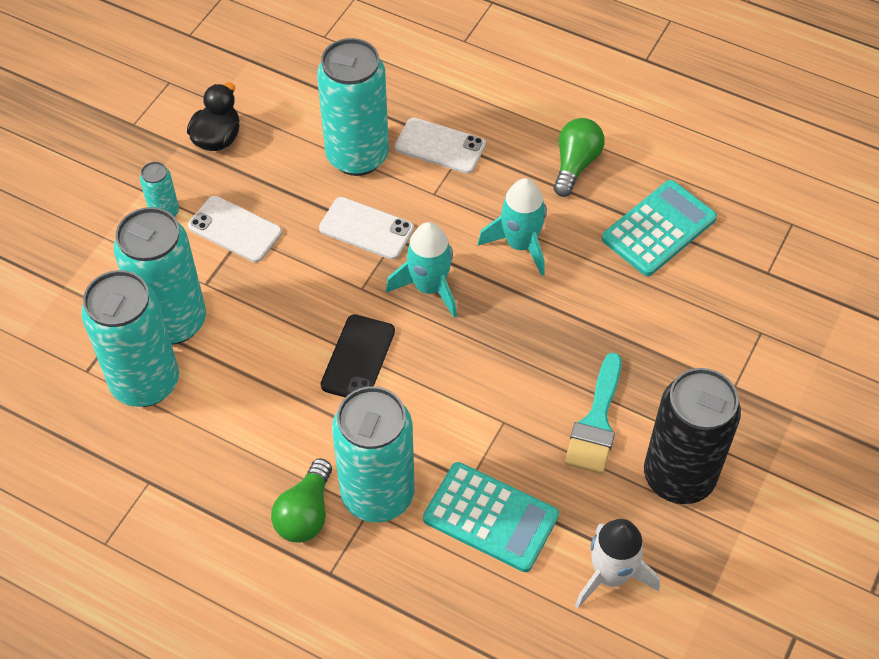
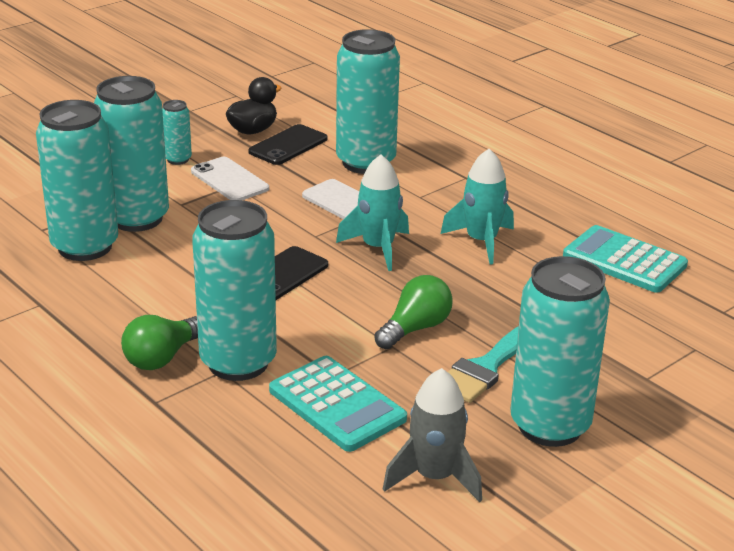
camera: 20 degrees right, 25 degrees down
(266, 153) = (288, 145): none -> black phone
(440, 146) = (444, 172): white phone -> none
(575, 164) = (564, 206): green light bulb -> green light bulb (415, 328)
(611, 575) = (434, 477): white rocket -> grey rocket
(659, 229) = (624, 260): turquoise calculator -> turquoise calculator turned 120 degrees counterclockwise
(678, 477) = (550, 426): black can -> turquoise can

